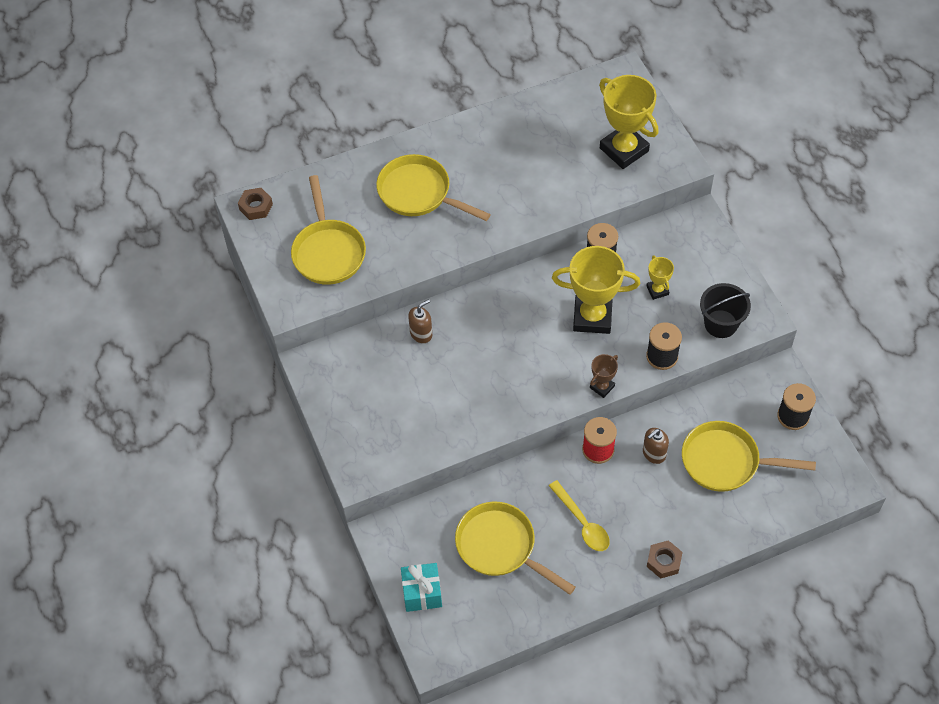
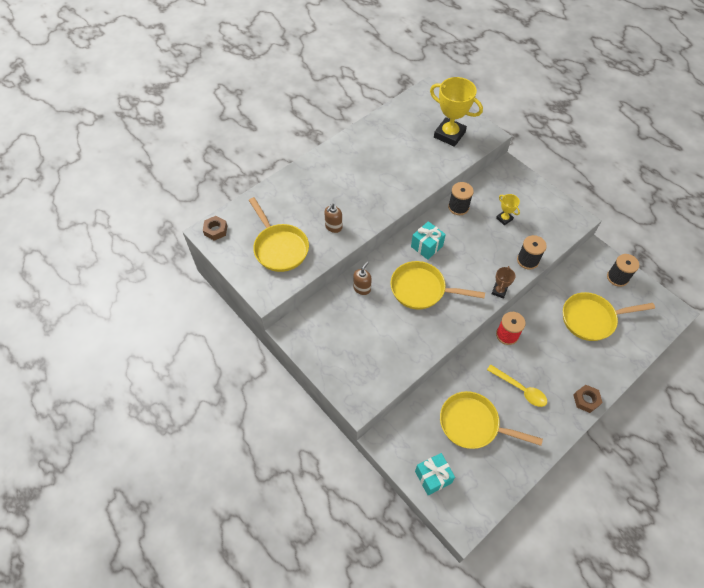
camera: 20 degrees left, 0 degrees up
(419, 193) = (327, 193): yellow pan -> yellow pan (421, 289)
(531, 300) = (426, 246): none -> turquoise gift
(592, 317) = (471, 247): yellow trophy -> none
(654, 454) = (544, 327): brown soap dispenser -> brown soap dispenser (333, 227)
(720, 324) = (554, 229): black bucket -> none

